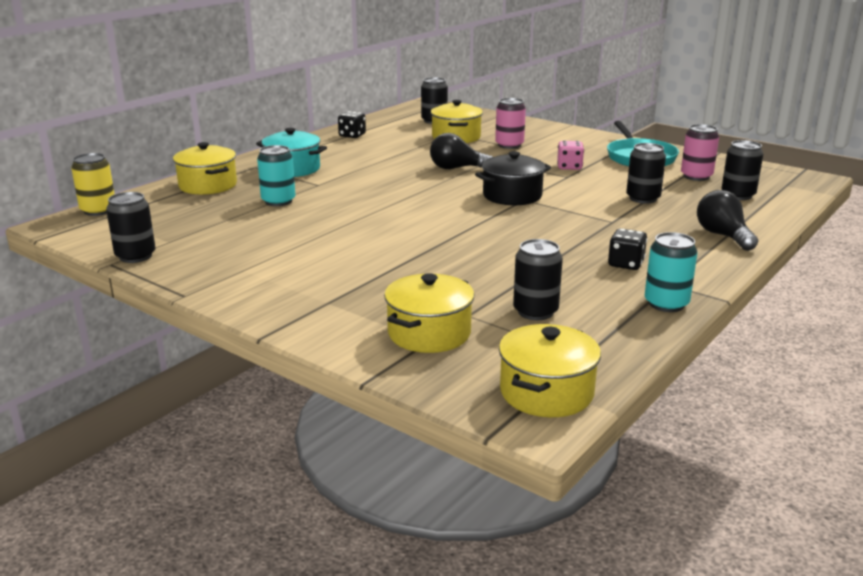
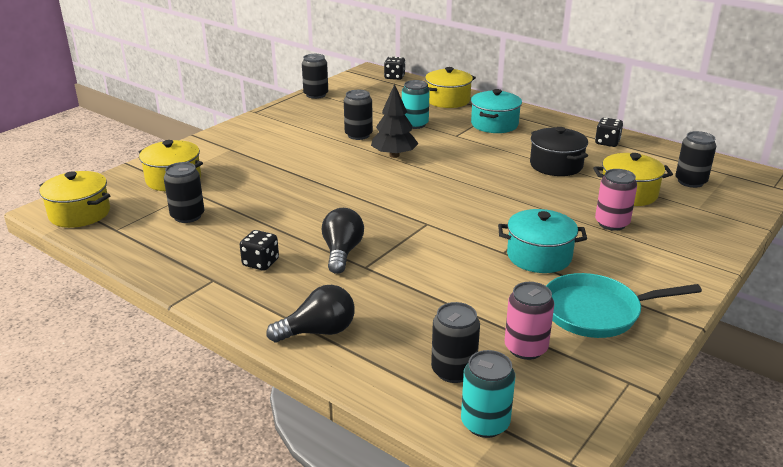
camera: 90 degrees right, 5 degrees up
(98, 210) = (394, 77): yellow can -> black dice
(366, 211) = (394, 155): none -> black tree
(457, 168) = (515, 192): black light bulb -> black light bulb (342, 252)
(512, 196) = (436, 218): black pot -> black pot (556, 165)
(569, 167) = (539, 256): pink dice -> turquoise pot
(643, 198) = (435, 294): black can -> black can (358, 135)
(666, 304) = (176, 273): turquoise can -> turquoise can (485, 423)

